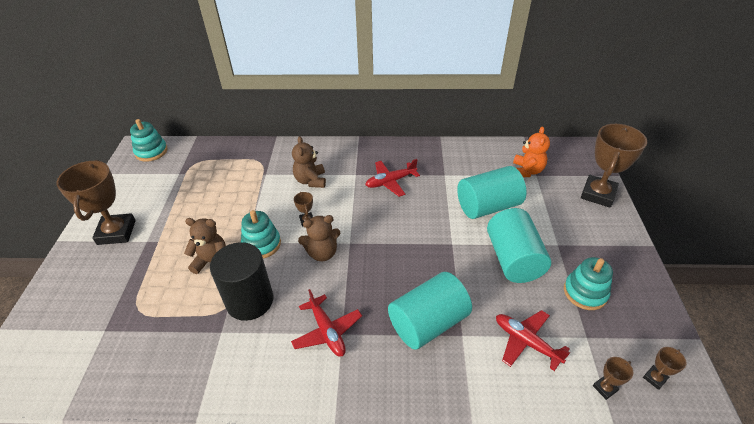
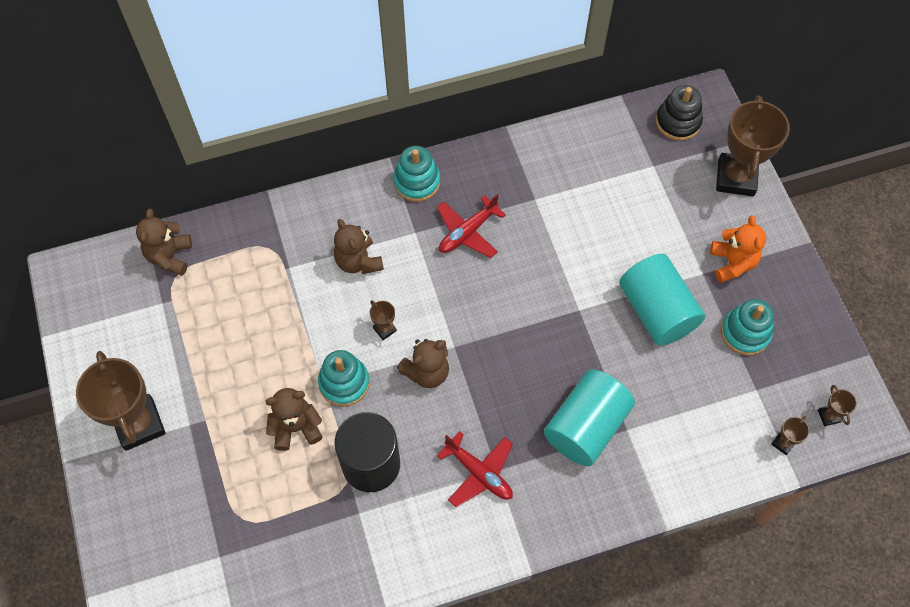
camera: 20 degrees left, 20 degrees up
(151, 152) = (94, 275): turquoise stacking toy -> turquoise stacking toy (417, 182)
(199, 153) = (170, 256): none -> brown teddy bear
(488, 206) = (606, 238): turquoise cylinder -> none
(526, 342) = (696, 416): red plane -> none
(527, 171) = (640, 162): orange teddy bear -> orange teddy bear (732, 263)
(560, 156) = (678, 122): none -> black stacking toy
(654, 378) = (829, 416): brown trophy -> brown trophy turned 45 degrees counterclockwise

